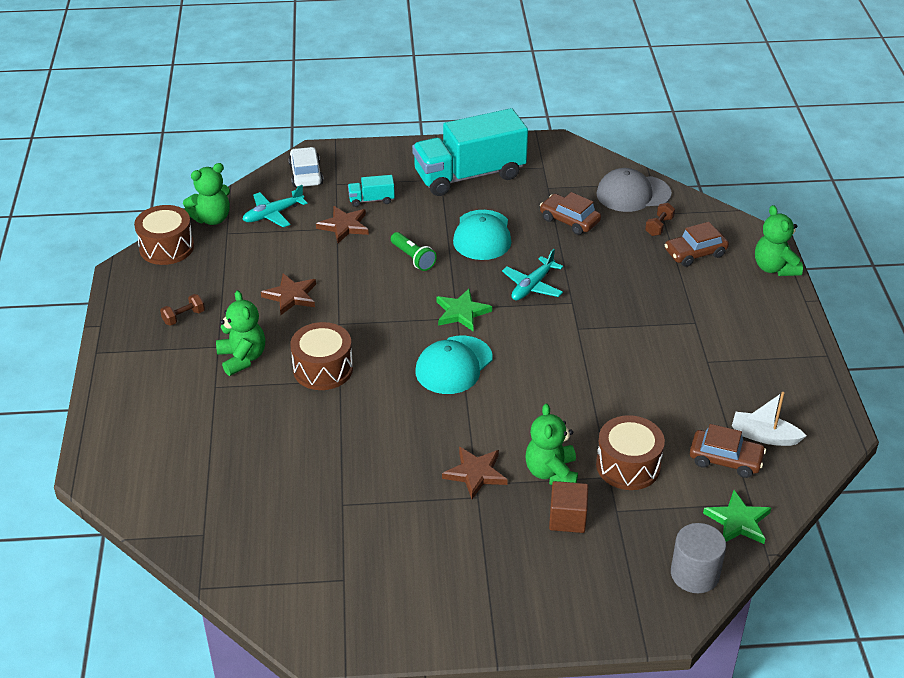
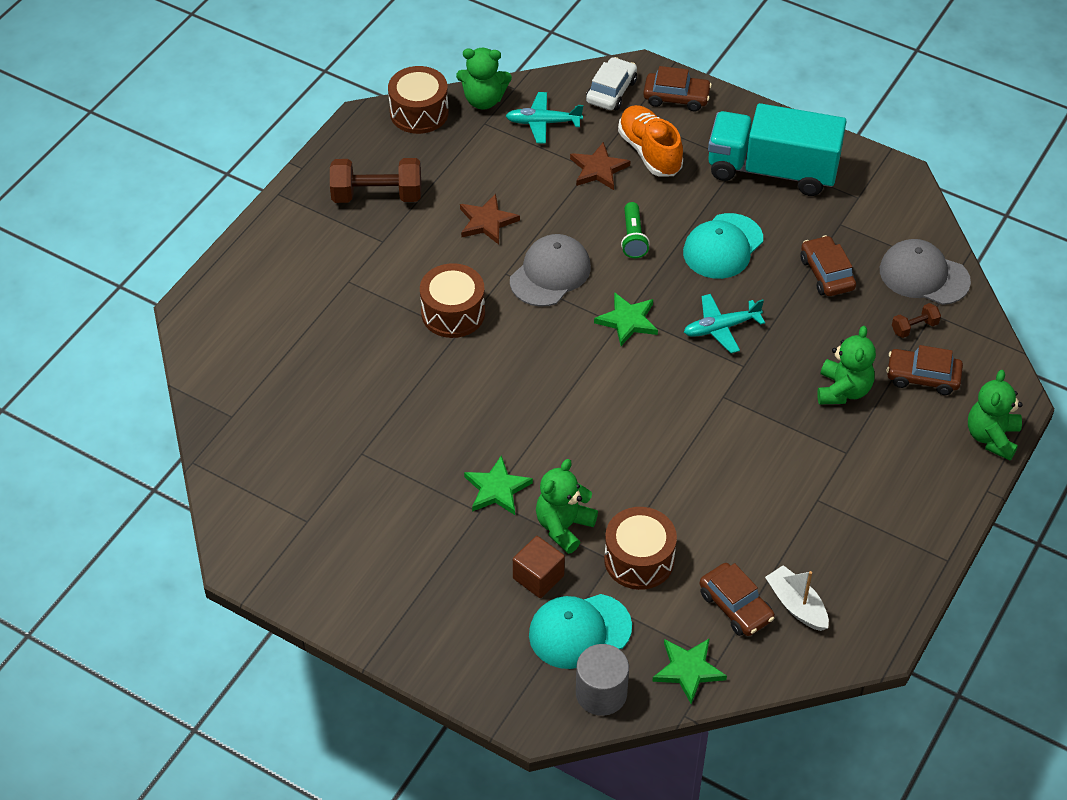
camera: 35 degrees right, 10 degrees up
(184, 317) = (377, 195): brown dumbbell -> brown dumbbell, size x2.05
(242, 358) = (393, 265): green teddy bear -> green teddy bear (843, 390)
(358, 159) = (676, 97): none -> brown car
(371, 200) = (649, 152): turquoise truck -> orange shoe
(373, 308) = (550, 273): none -> grey cap
(454, 365) = (572, 372): turquoise cap -> turquoise cap (579, 631)
(475, 473) = (497, 489): brown star -> green star

